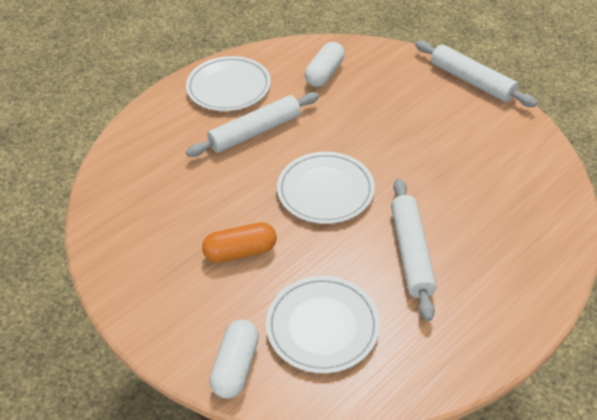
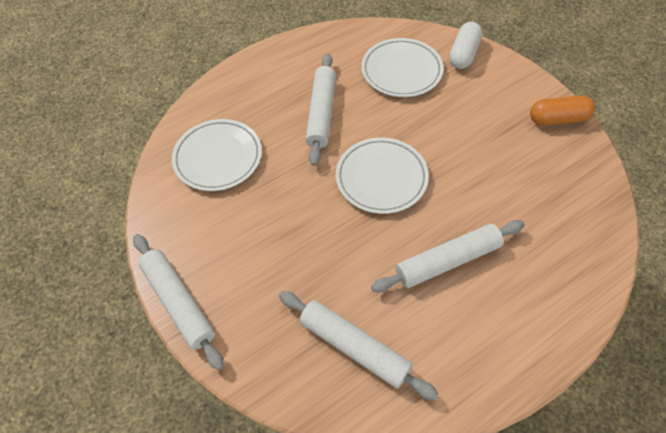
camera: 170 degrees left, 10 degrees up
(229, 87) = (481, 342): white plate -> white plate (218, 157)
(240, 252) = (462, 130): orange capsule -> orange capsule (558, 119)
(324, 74) = (354, 347): white capsule -> white rolling pin

